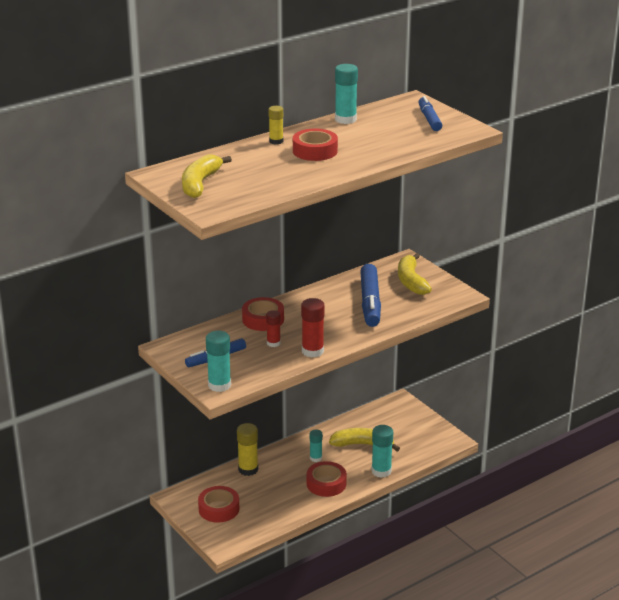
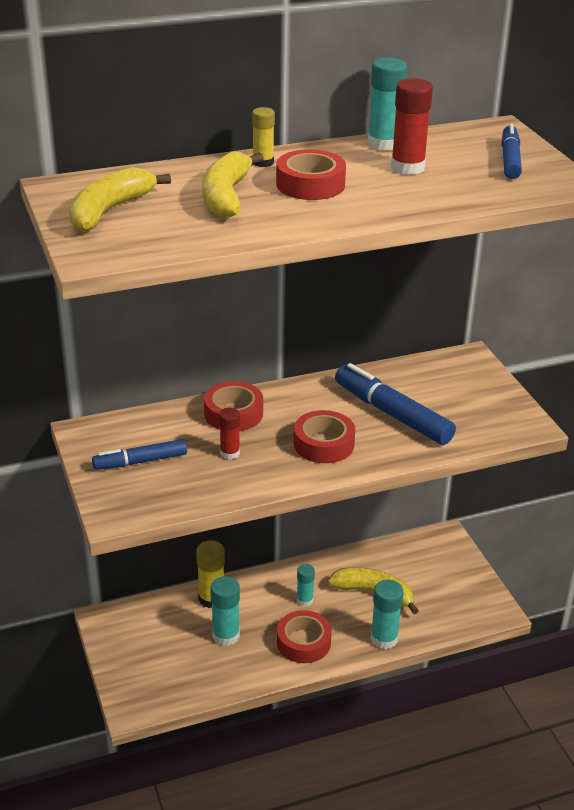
camera: 15 degrees right, 5 degrees up
(219, 385) = (123, 506): turquoise glue stick -> turquoise glue stick (226, 635)
(219, 509) = (150, 650): red tape -> red tape (323, 444)
(312, 351) = (278, 476): red glue stick -> red glue stick (407, 167)
(370, 302) = (392, 414): blue marker -> blue marker turned 120 degrees clockwise
(411, 281) = (464, 391): yellow banana -> yellow banana (226, 196)

